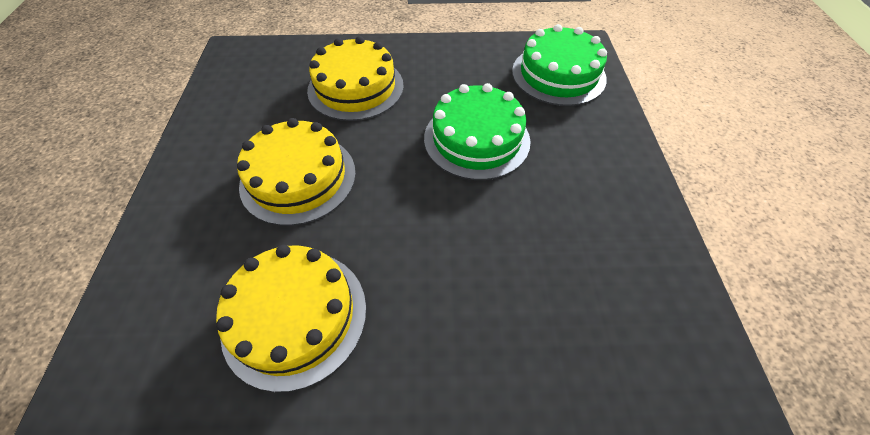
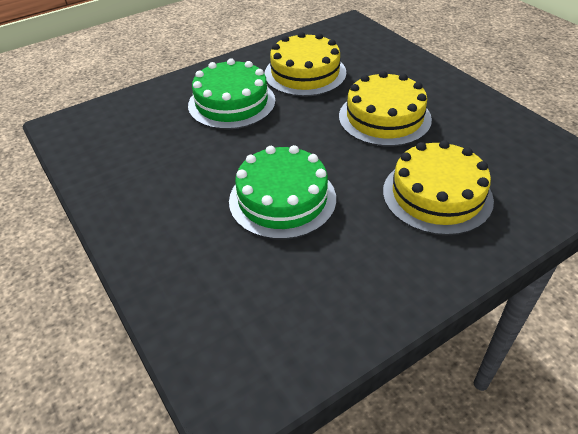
camera: 150 degrees right, 10 degrees down
(558, 74) = (243, 320): green cake -> green cake (231, 103)

